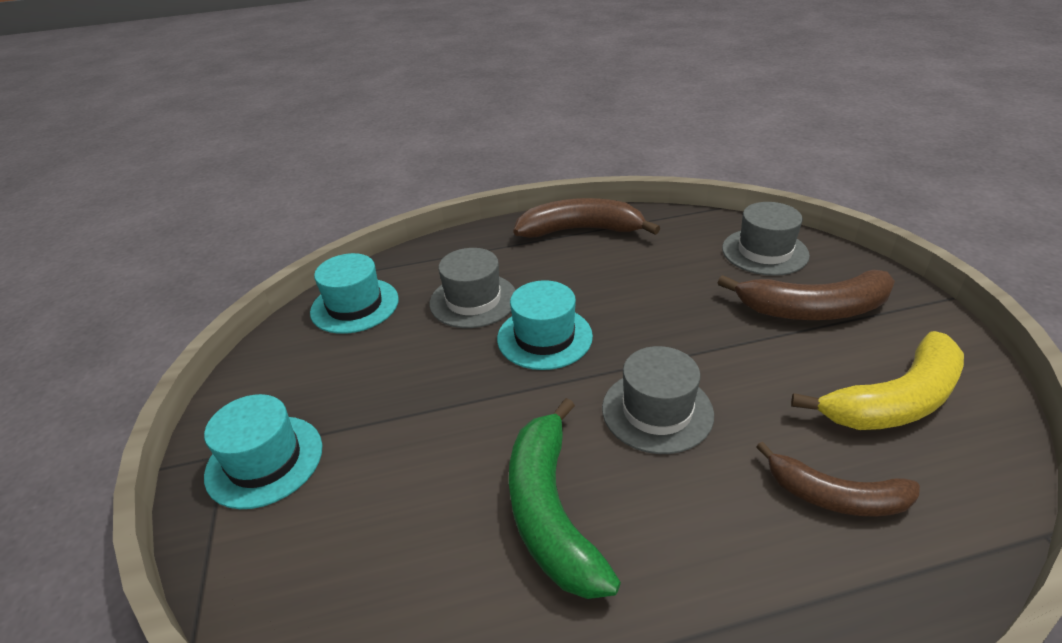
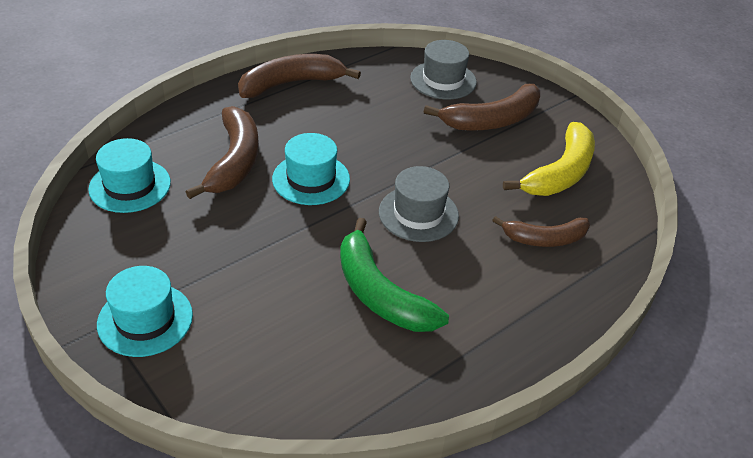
camera: 30 degrees left, 5 degrees up
(473, 300) = (234, 161): grey hat -> brown banana

